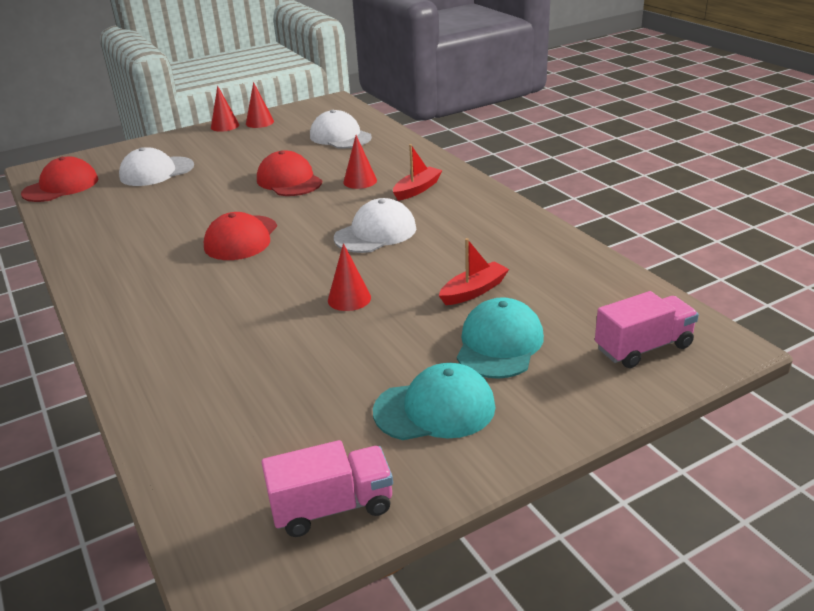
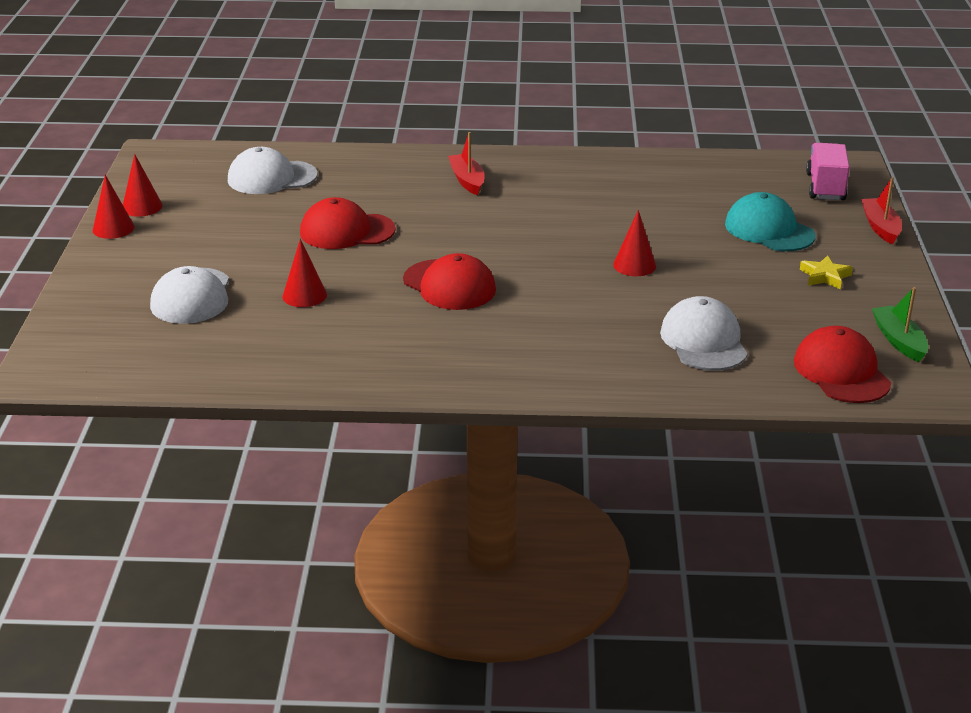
camera: 60 degrees left, 0 degrees up
(61, 186) = (132, 364): red cap -> red cap (841, 372)
(332, 507) = (899, 341): pink truck -> green boat
(360, 181) = (406, 199): red cone -> red cone (304, 295)
(375, 233) = (530, 223): white cap -> white cap (704, 341)
(435, 409) = (825, 276): turquoise cap -> yellow star
(474, 291) = (684, 215): red boat -> red boat (880, 227)

